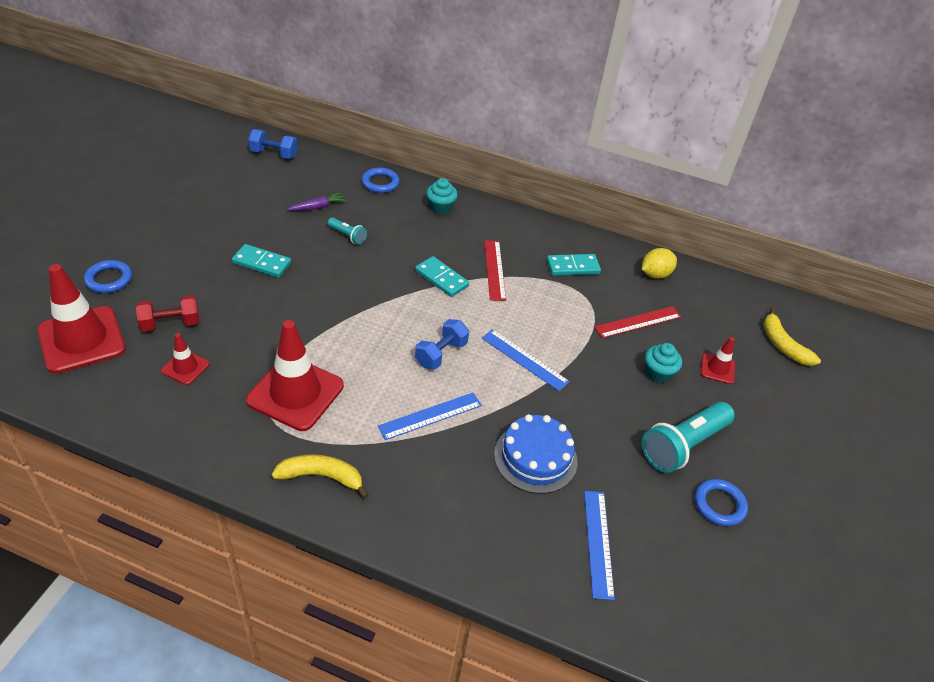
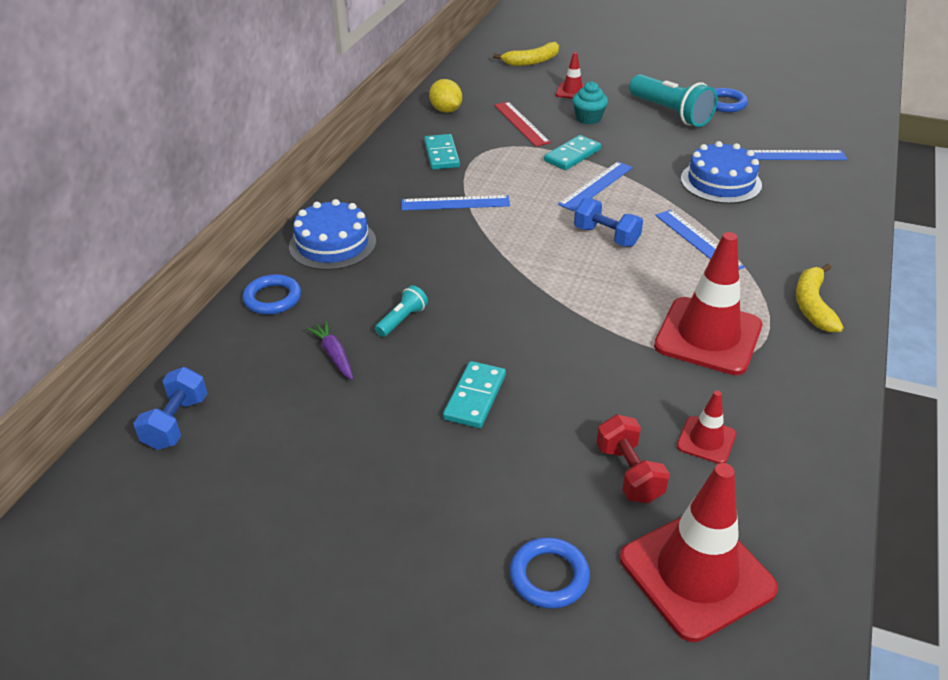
camera: 85 degrees left, 5 degrees down
(440, 207) = (332, 244): turquoise cupcake -> blue cake
(441, 278) = (478, 239): turquoise domino -> turquoise domino (572, 155)
(494, 270) = (455, 203): red ruler -> blue ruler

